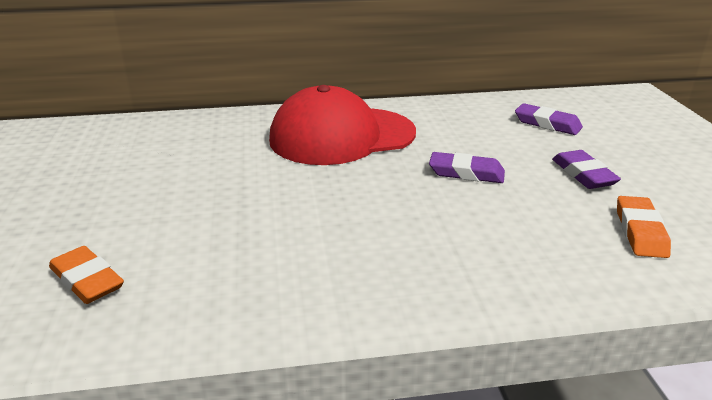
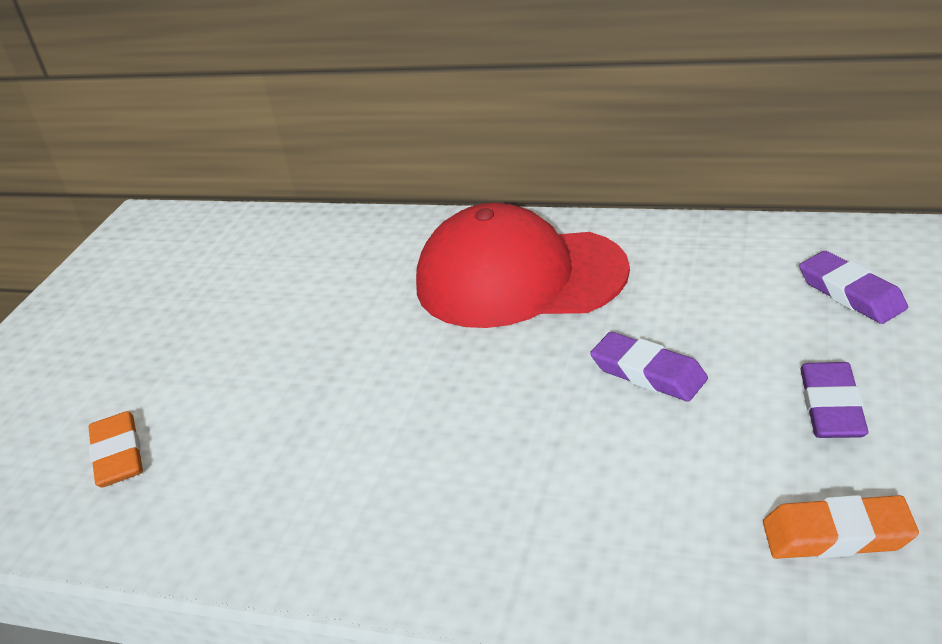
camera: 30 degrees right, 5 degrees up
(640, 231) = (837, 535): orange eraser -> orange eraser turned 60 degrees clockwise

